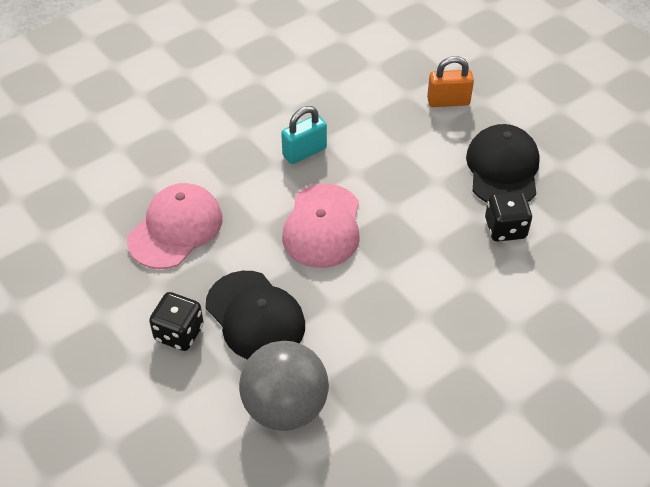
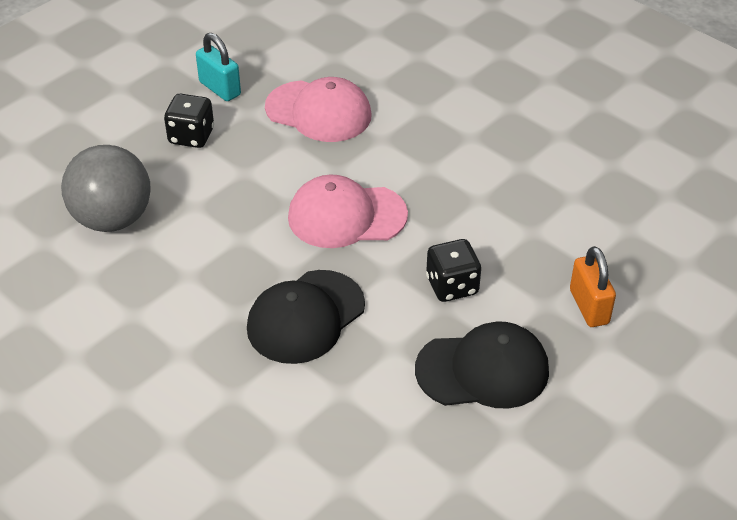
camera: 80 degrees right, 5 degrees down
(255, 316) = (218, 183): black cap -> black cap (305, 317)
(304, 152) = (454, 188): turquoise padlock -> turquoise padlock (220, 88)
(505, 228) = (380, 377): black dice -> black dice (452, 286)

